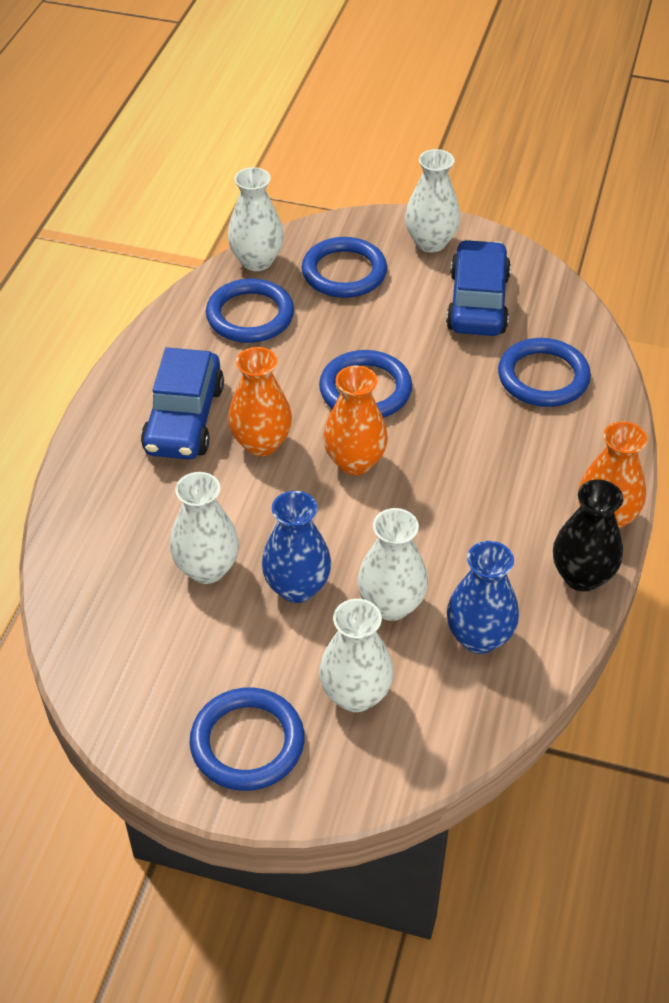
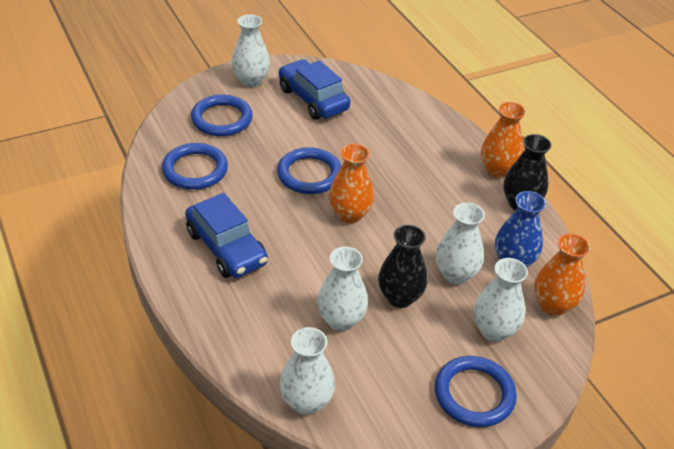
camera: 45 degrees left, 5 degrees down
(257, 261) = (162, 138): white vase -> white vase (306, 402)
(261, 443) = (287, 234): orange vase -> orange vase (552, 305)
(297, 587) = (400, 297): blue vase -> black vase
(543, 377) = (389, 119): blue ring -> none

